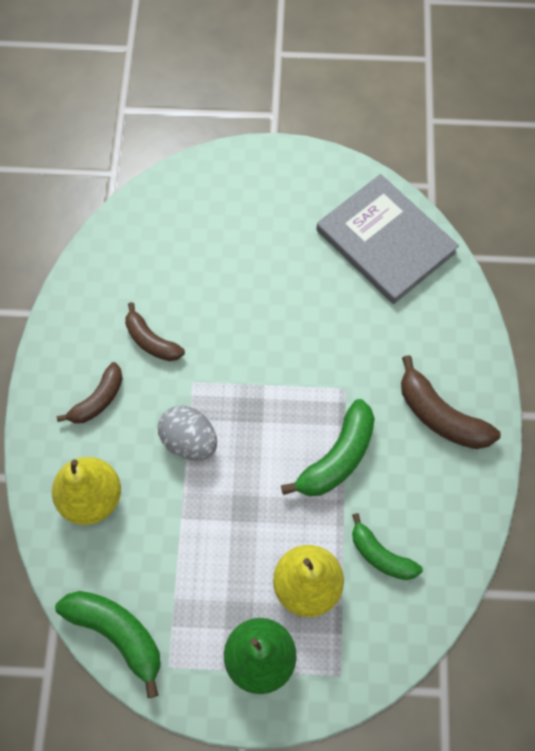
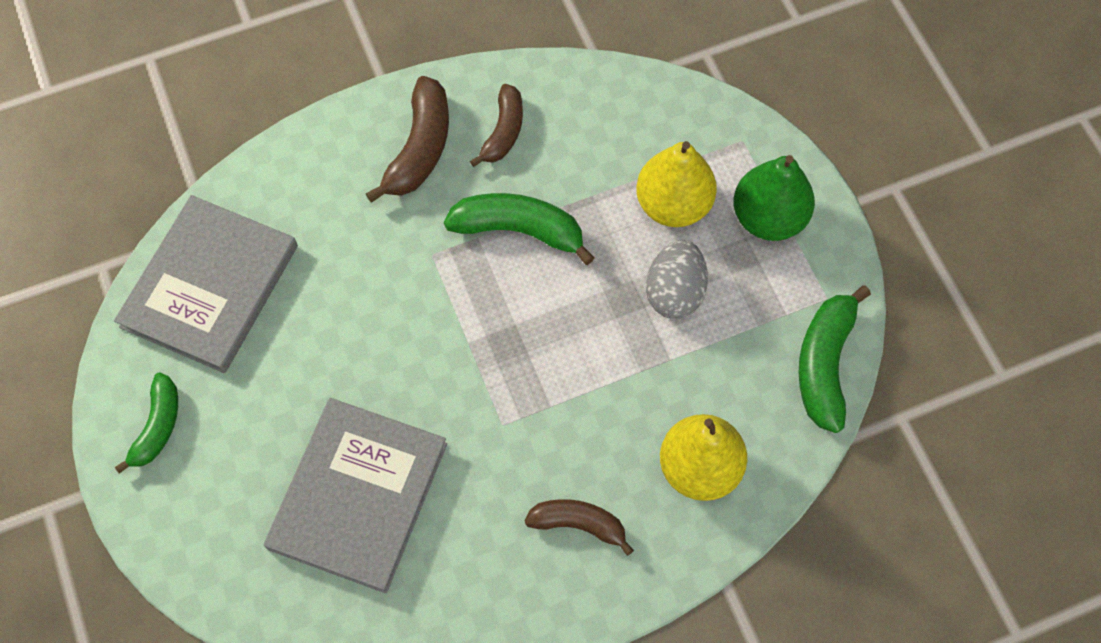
camera: 115 degrees left, 0 degrees up
(151, 341) = (471, 500): brown banana -> brown banana (503, 132)
(189, 441) = (577, 393): grey egg -> grey egg (674, 292)
(191, 276) = (358, 495): none -> grey book
(380, 555) = (605, 149): green banana -> green banana (158, 427)

